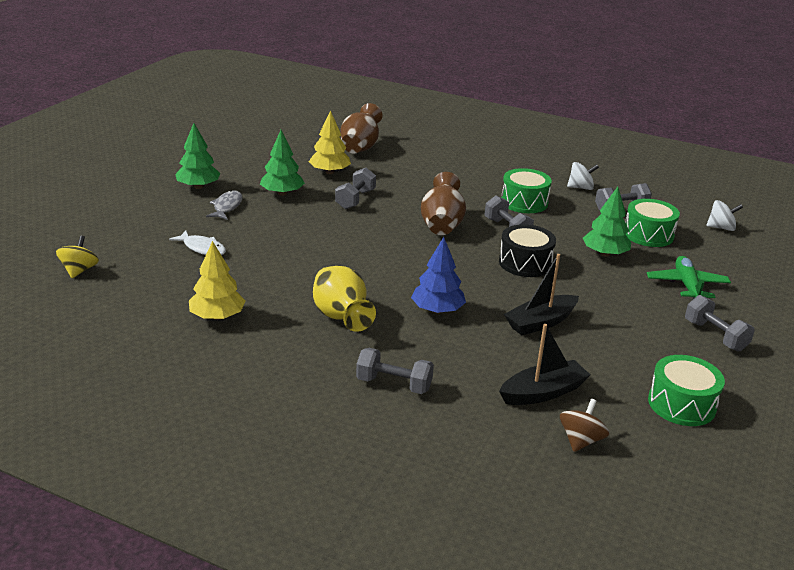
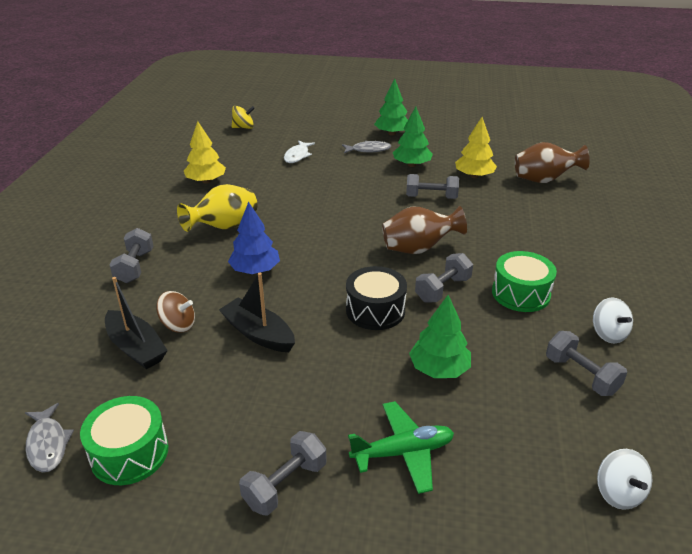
camera: 75 degrees right, 5 degrees up
(581, 440) = (63, 379): brown spinning top -> brown spinning top (178, 325)
(648, 234) = (524, 407): green drum -> none
(668, 450) = (48, 444): none -> grey fish

